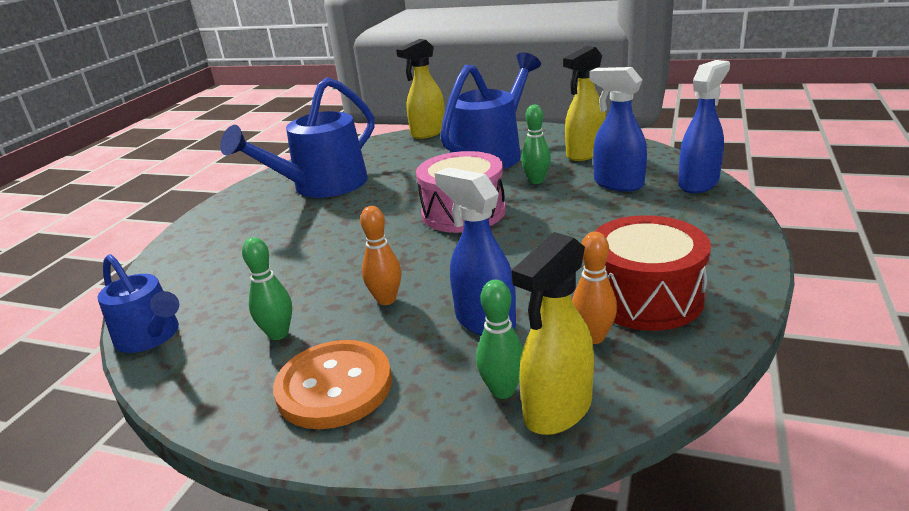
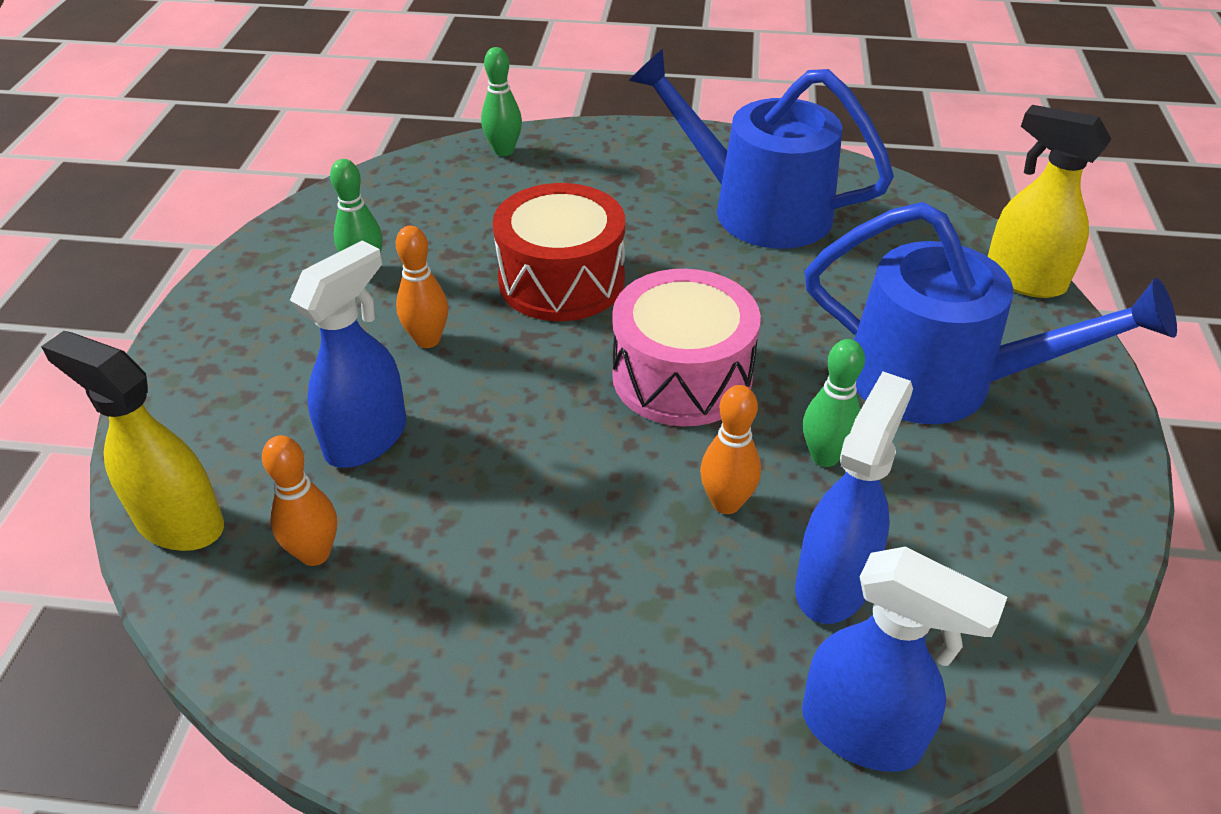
camera: 75 degrees right, 15 degrees up
(151, 336) = (373, 185): blue watering can -> none
(334, 386) = (261, 335): orange button -> none
(503, 390) = (224, 471): green bowling pin -> green bowling pin (504, 151)
(564, 204) = (726, 503): none -> orange bowling pin
(585, 154) = (982, 525): yellow spray bottle -> none
(645, 297) = (409, 616): red drum -> red drum (561, 280)

